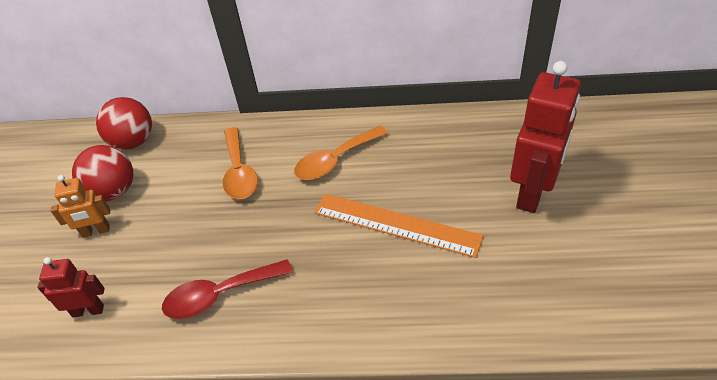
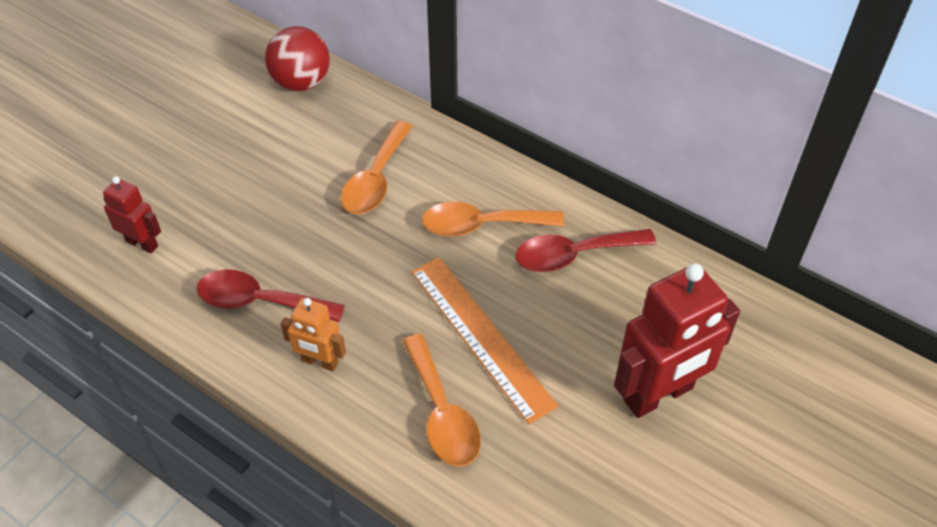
camera: 30 degrees right, 5 degrees up
(96, 231) = (201, 165): orange robot -> orange robot (320, 362)
(114, 192) = (245, 130): red ball -> none
(408, 146) = (574, 255): none -> red spoon
(415, 286) = (442, 413): none -> orange spoon

